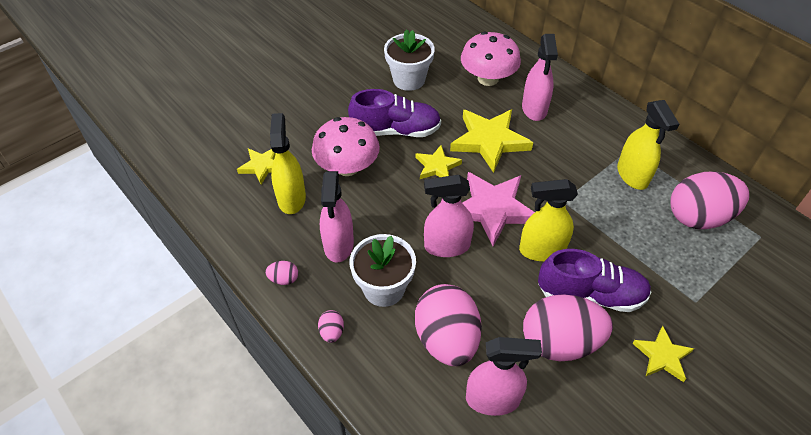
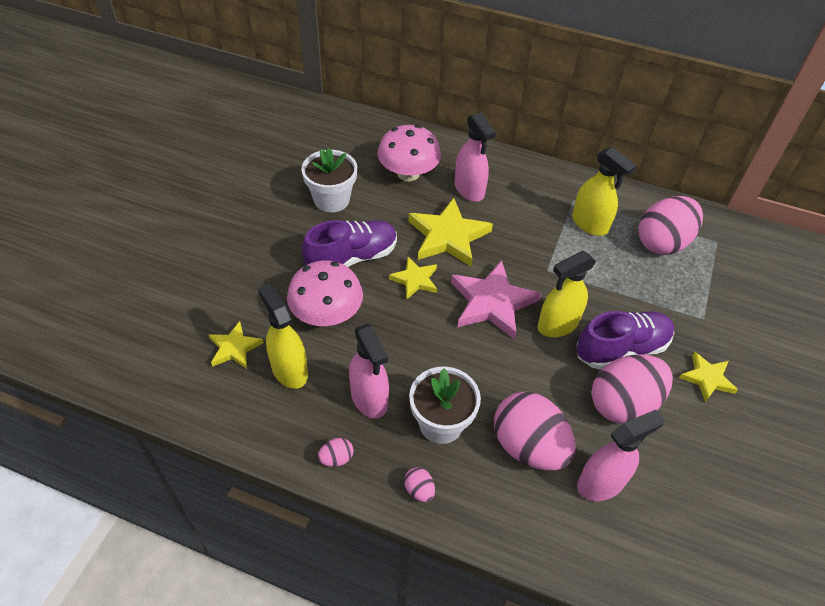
camera: 30 degrees left, 0 degrees up
(446, 246) = (473, 356): pink spray bottle -> none

